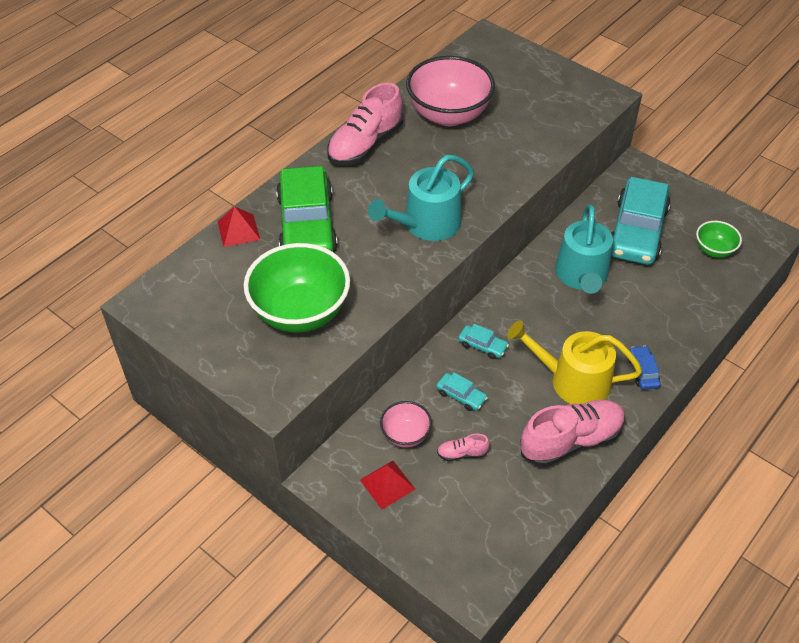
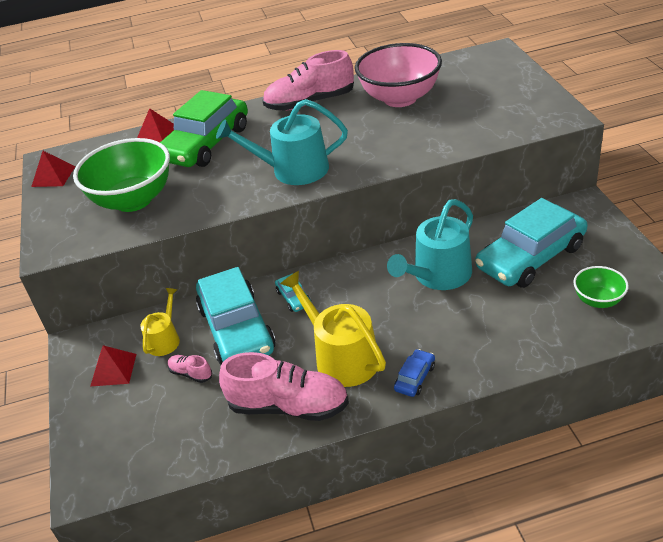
camera: 40 degrees right, 10 degrees down
(175, 319) = (53, 176): none -> red pyramid
(405, 435) = (165, 339): pink bowl -> yellow watering can
(461, 396) = (236, 329): turquoise car -> turquoise car, size x2.43

